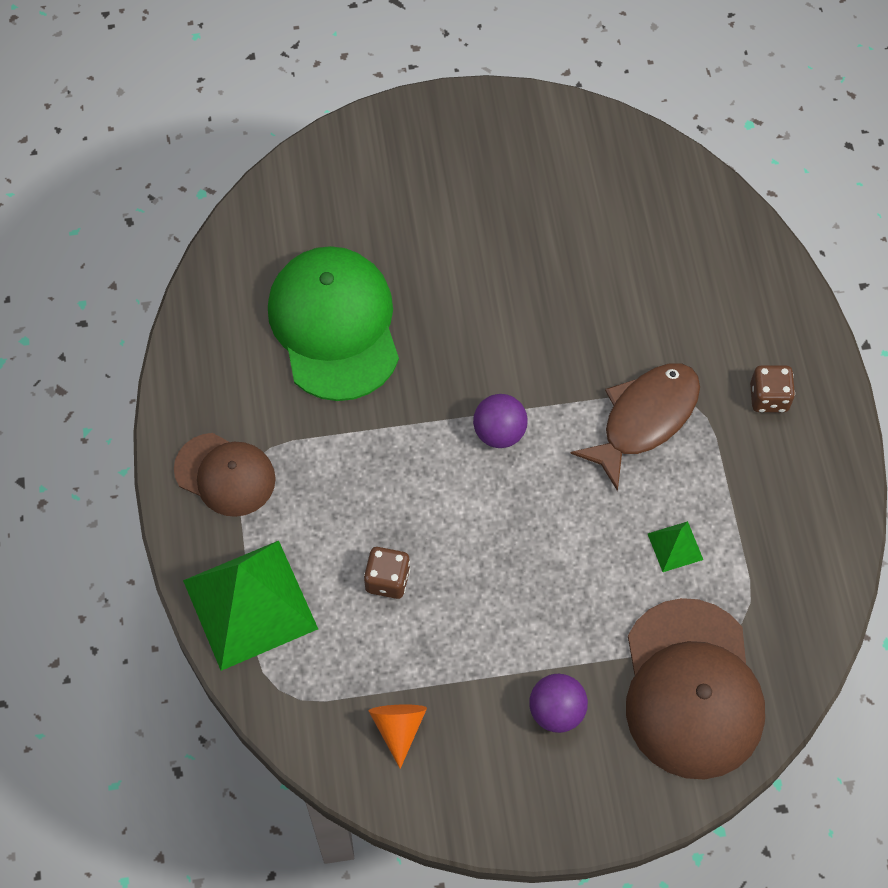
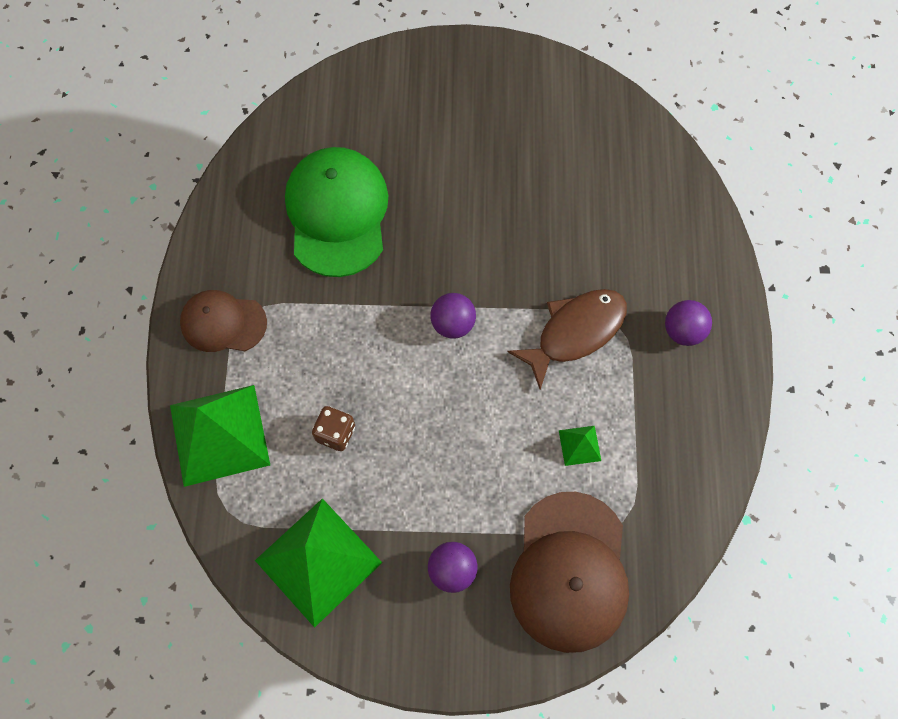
camera: 10 degrees right, 5 degrees up
(225, 475) = (223, 323): brown cap -> brown cap turned 150 degrees clockwise
(398, 728) = (318, 561): orange cone -> green pyramid
(769, 397) = (683, 331): brown dice -> purple ball

